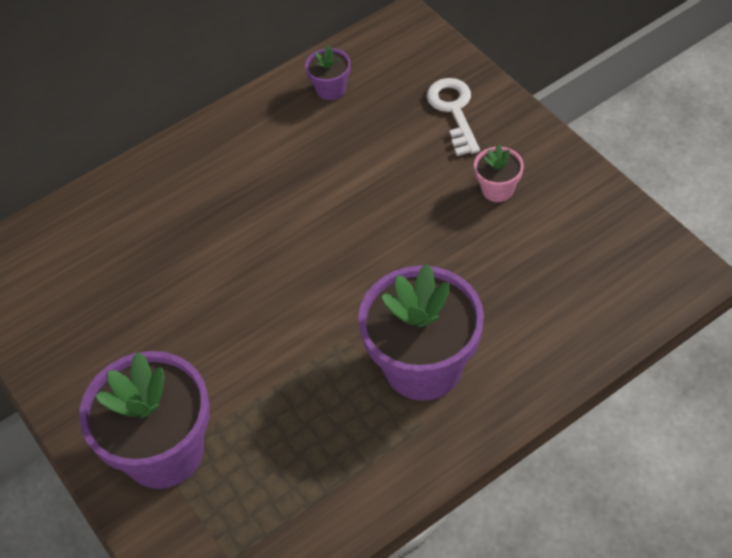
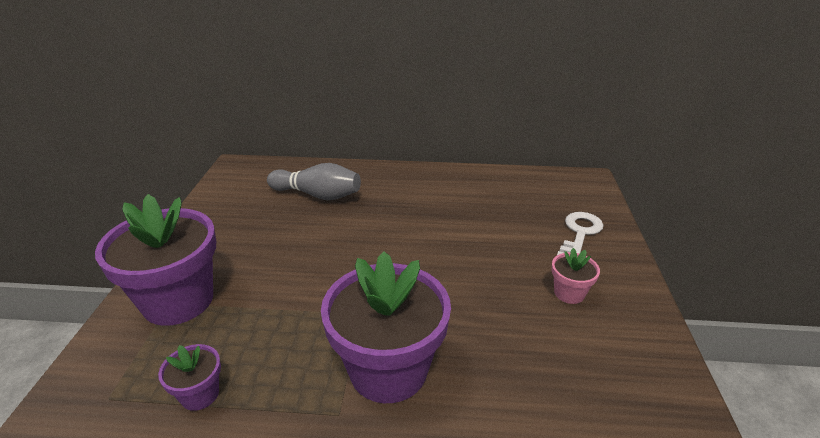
camera: 35 degrees right, 20 degrees down
(139, 239) = (317, 195): none -> grey bowling pin
(331, 89) = (507, 186): purple flower pot -> purple flower pot (200, 394)

